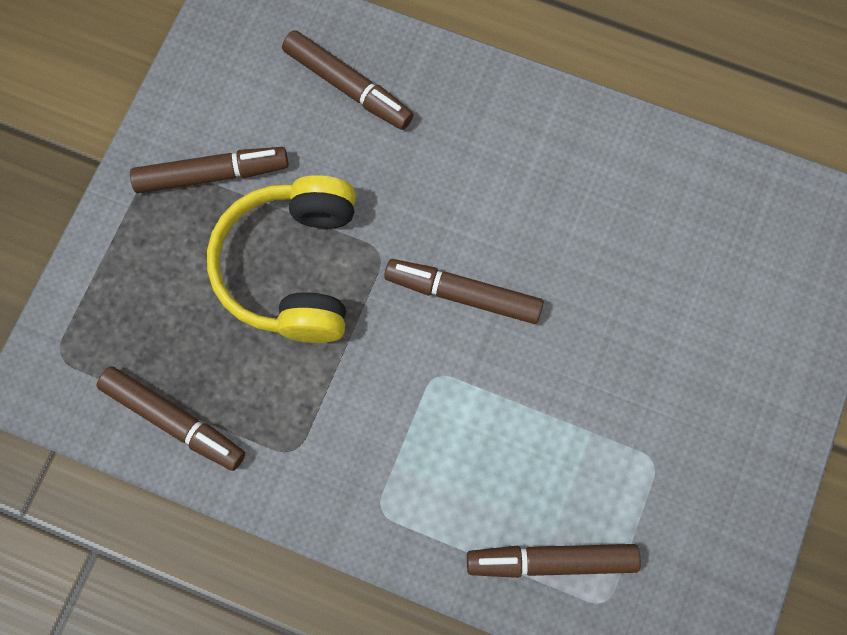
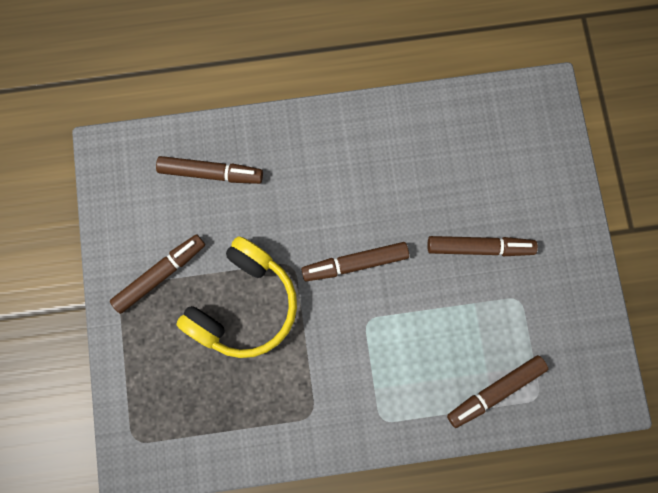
camera: 30 degrees left, 5 degrees up
(173, 420) = (228, 438): brown marker -> brown marker (479, 247)
(292, 268) = (244, 305): yellow headphones -> yellow headphones turned 120 degrees counterclockwise

